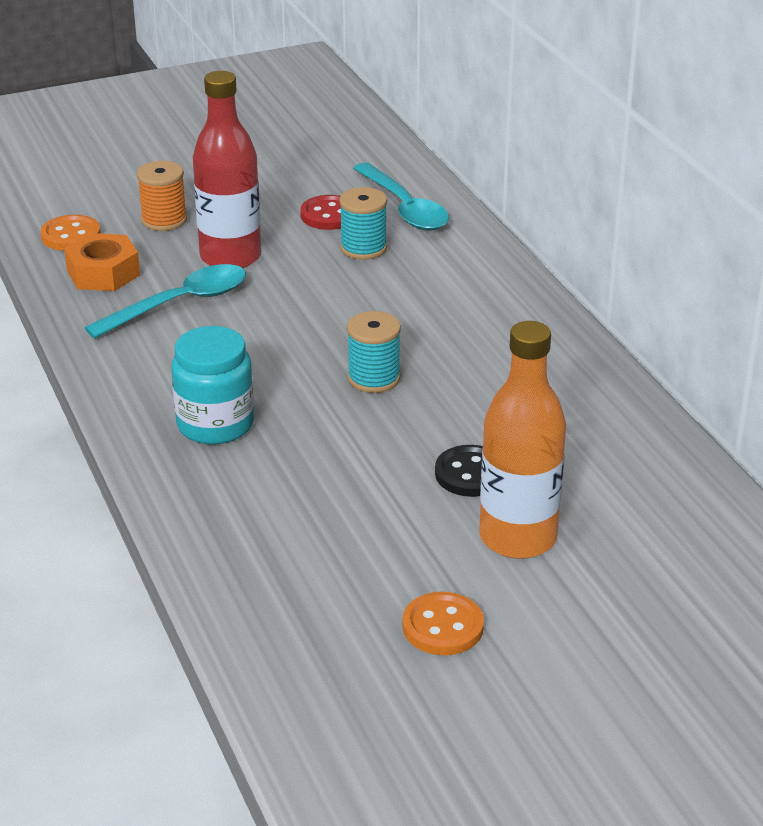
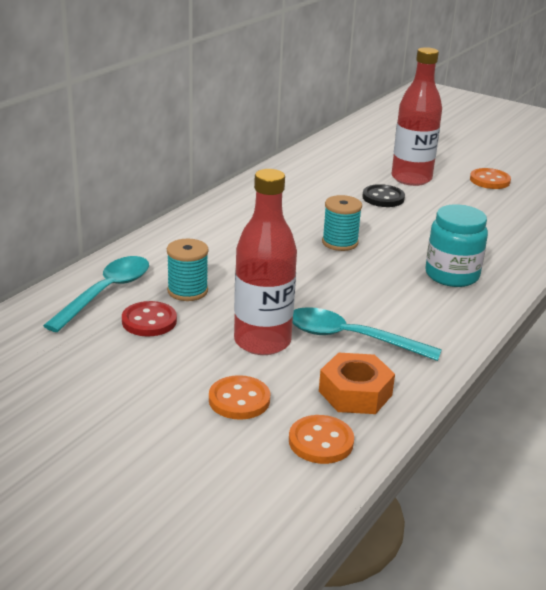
camera: 125 degrees left, 5 degrees down
(164, 220) = (239, 400): orange spool -> orange button
(518, 538) = (411, 178): orange bottle -> red bottle

